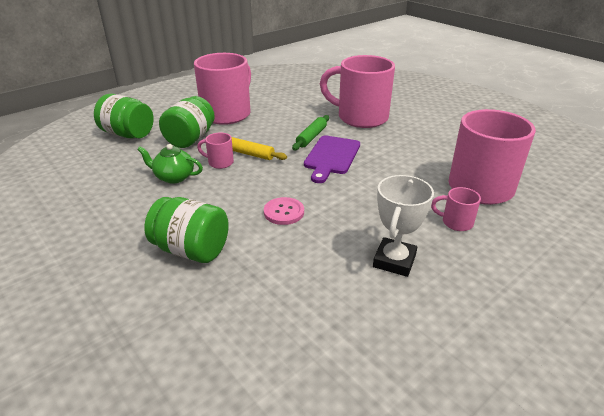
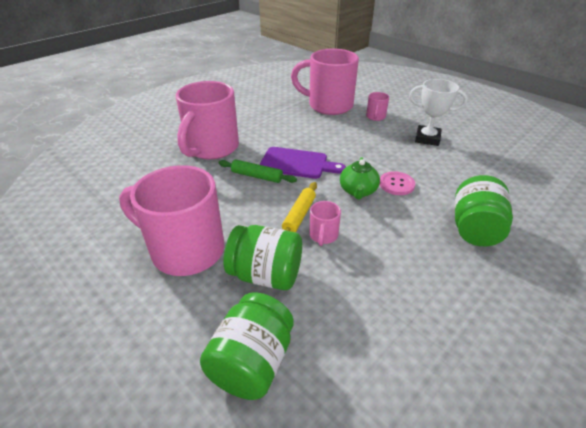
camera: 95 degrees left, 5 degrees up
(173, 177) = (365, 269): green teapot -> green teapot (358, 191)

